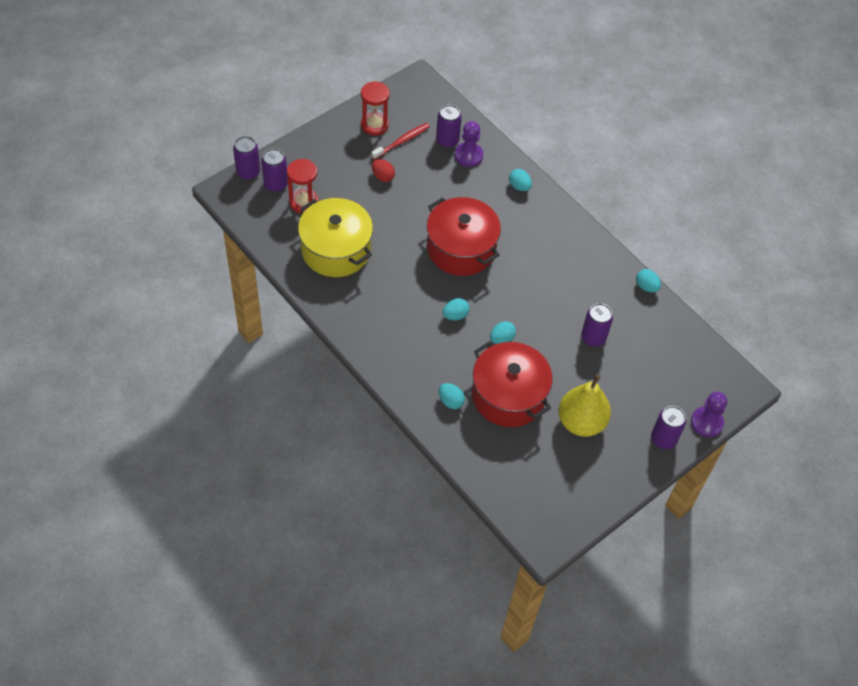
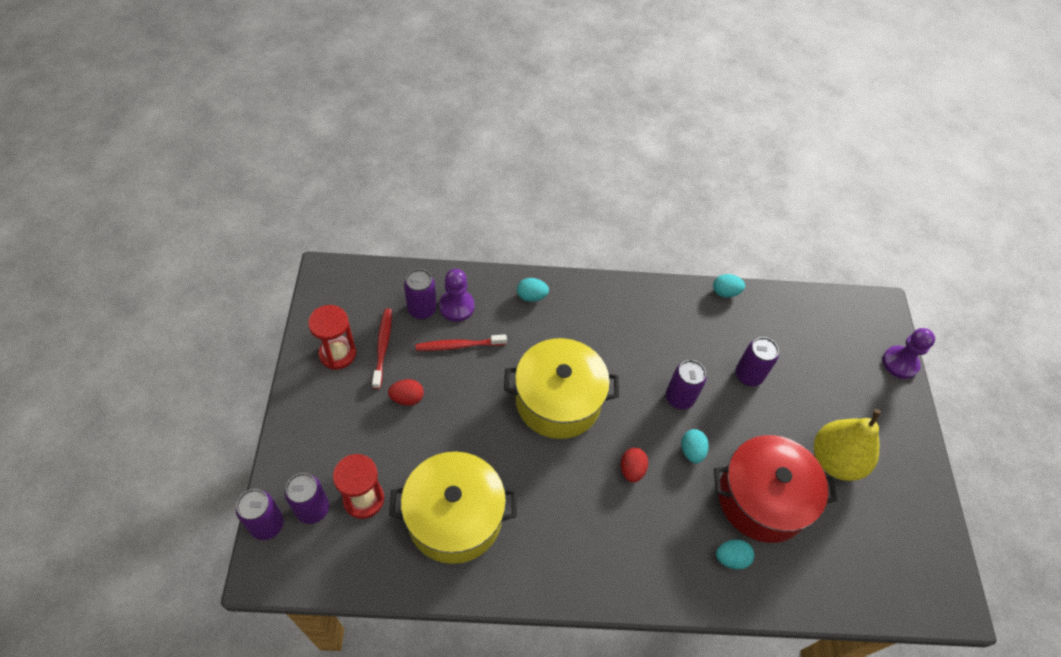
camera: 50 degrees left, 0 degrees up
(443, 176) = (459, 345): none -> red toothbrush
(455, 315) = (632, 470): turquoise egg -> red egg
(461, 249) = (558, 400): red pot -> yellow pot
(663, 439) = (896, 409): purple can -> purple can (679, 398)

